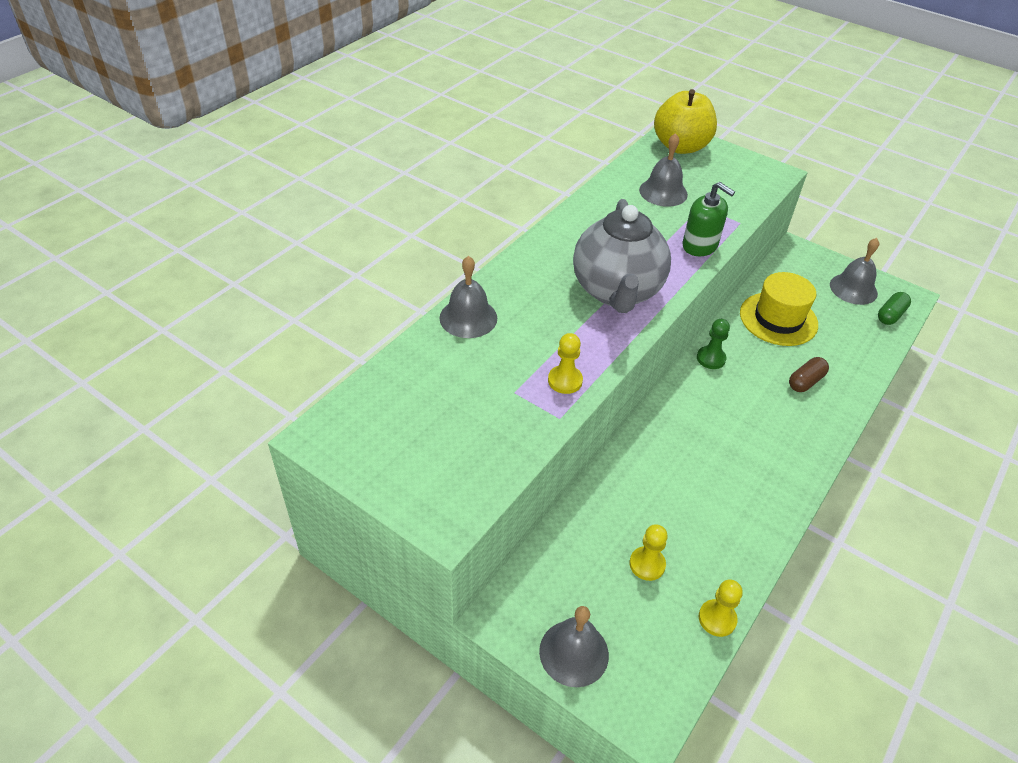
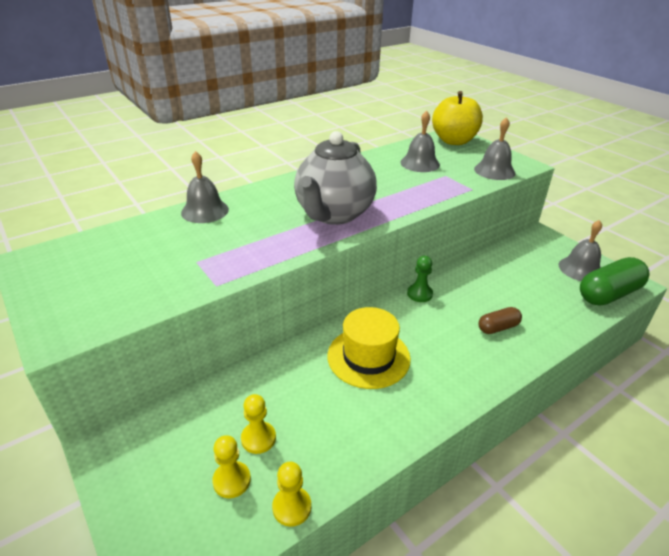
camera: 20 degrees right, 10 degrees down
(565, 381) = (242, 262): yellow pawn -> yellow pawn (232, 480)
(574, 652) = (139, 496): grey bell -> grey bell (494, 171)
(700, 246) = (426, 198): green soap dispenser -> none
(778, 319) = (497, 278): yellow hat -> yellow hat (368, 357)
(890, 315) = (608, 294): green capsule -> green capsule, size x1.85

